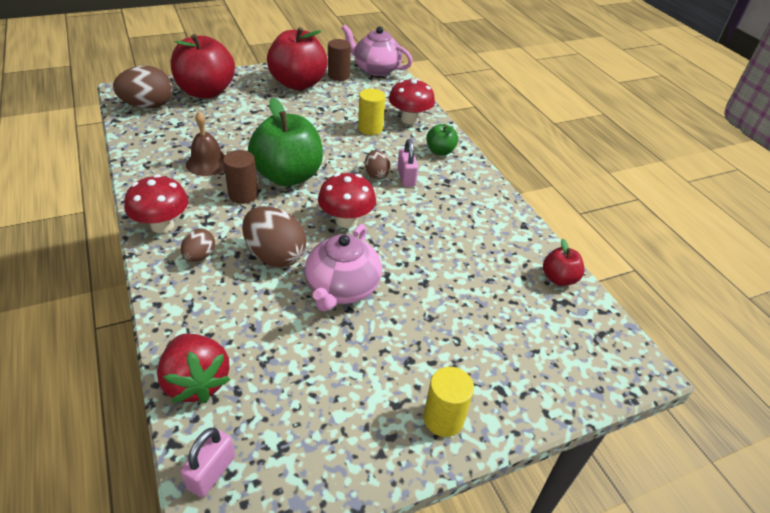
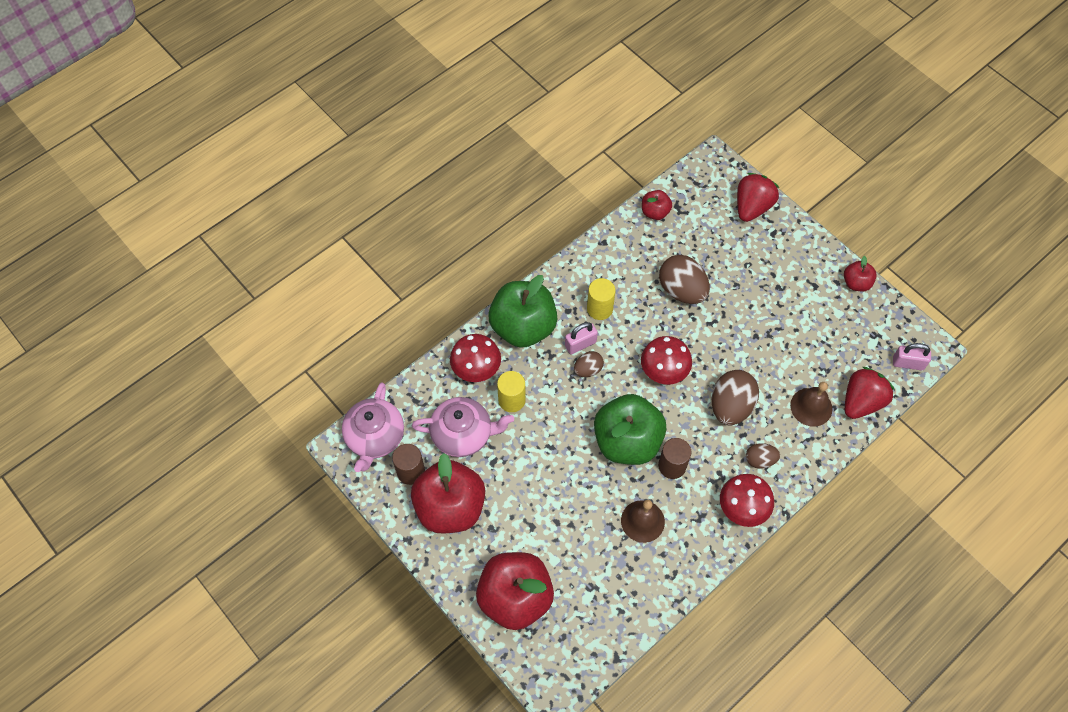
camera: 105 degrees left, 20 degrees up
(148, 106) = (573, 642): brown egg -> brown egg (682, 290)
(226, 325) = (811, 407): none -> brown bell
(342, 288) = (739, 347): pink teapot -> pink teapot (463, 434)
(379, 463) = (856, 283): none -> red apple
(440, 151) = (523, 327): green apple -> green apple, size x2.09
(443, 419) = (810, 258): yellow cylinder -> yellow cylinder (599, 309)
(551, 381) = (752, 207): none -> red strawberry

